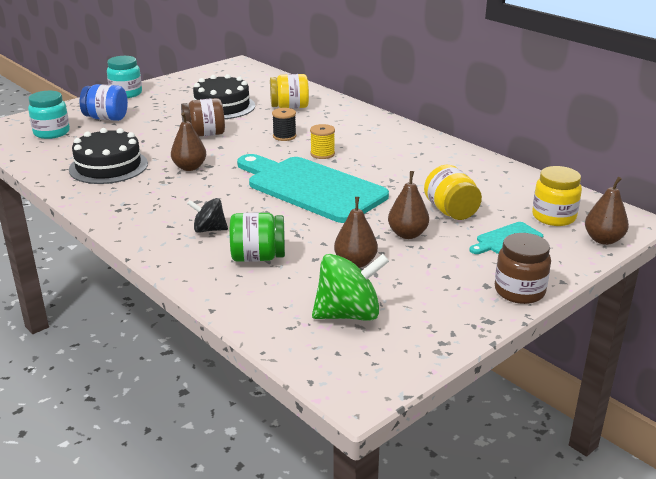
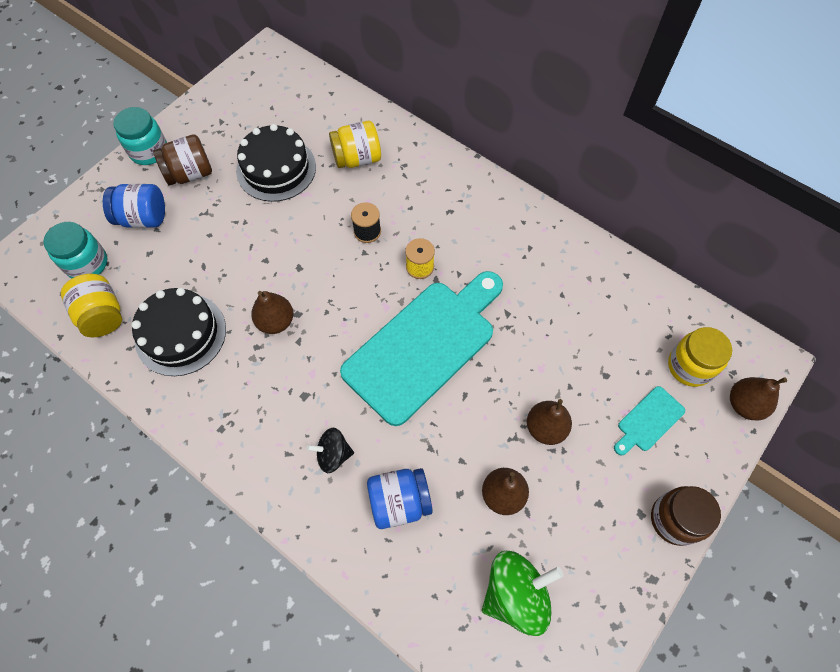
camera: 10 degrees left, 35 degrees up
(204, 134) = (272, 241): brown jar -> brown jar (190, 174)
(258, 257) = (399, 502): green jar -> blue jar
(311, 188) = (424, 346): turquoise cutting board -> turquoise cutting board turned 105 degrees clockwise
(451, 211) = (582, 372): yellow jar -> yellow jar (102, 315)

